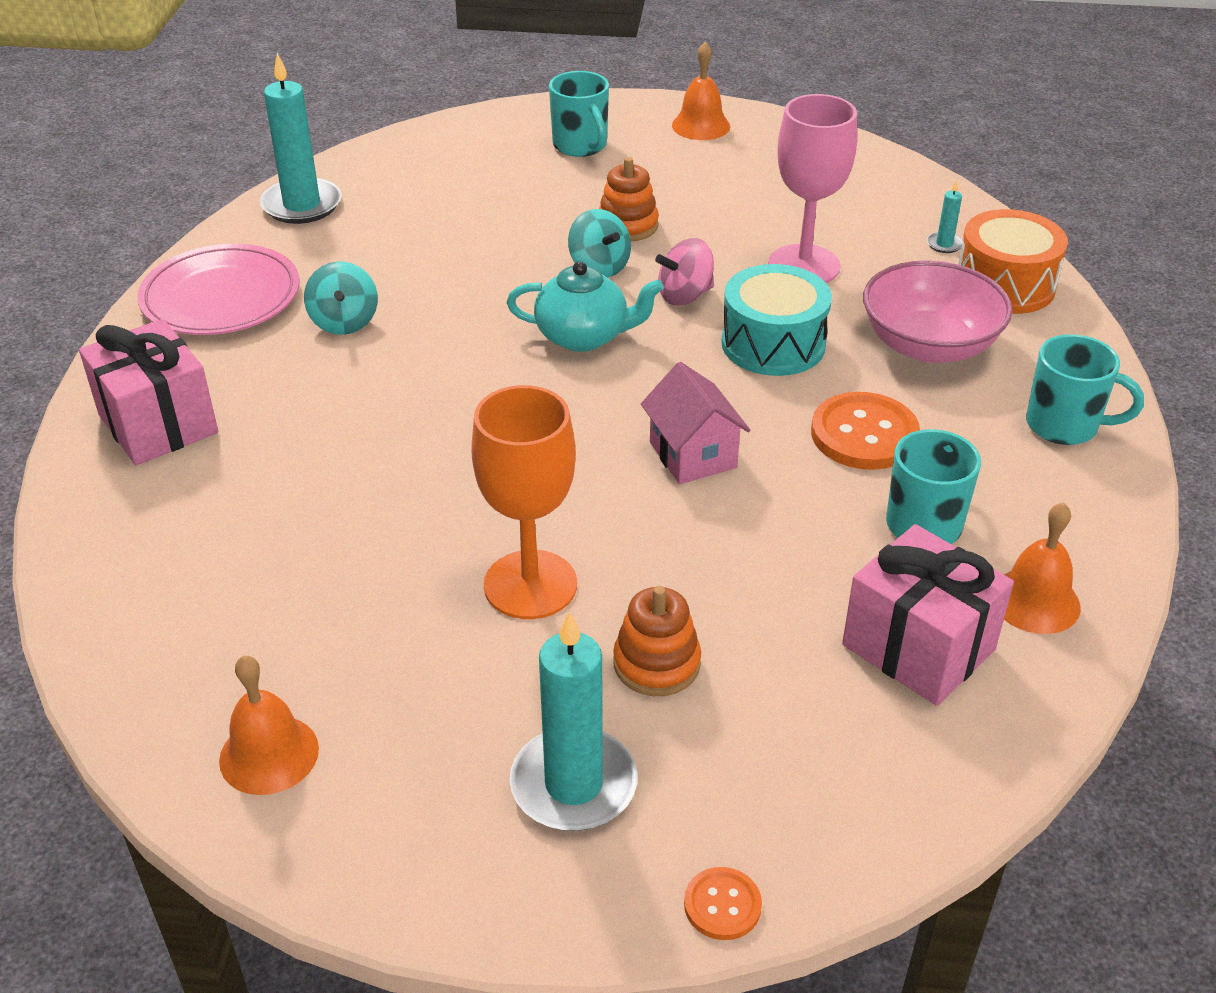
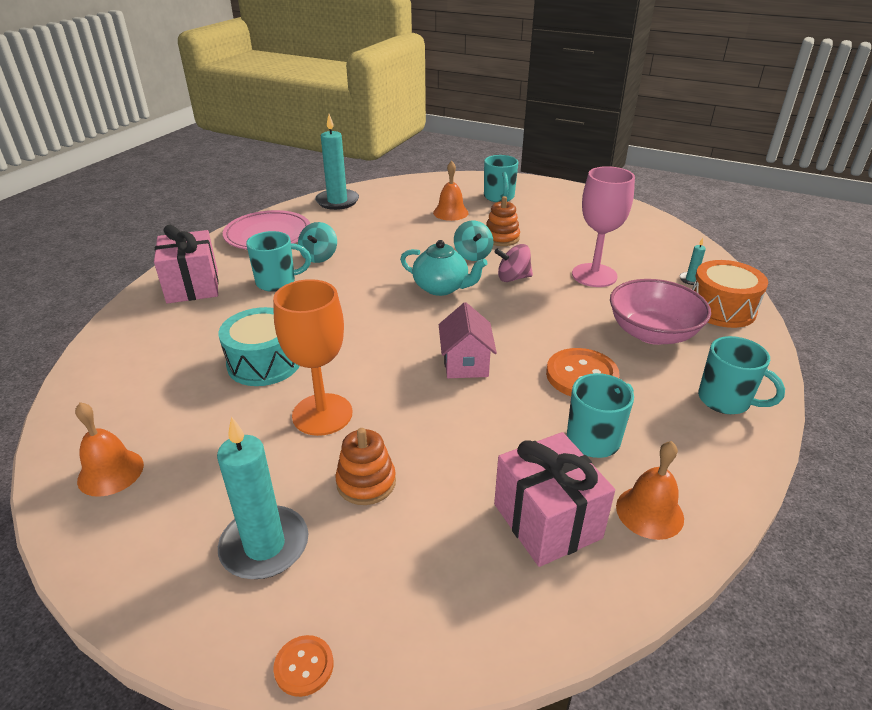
camera: 20 degrees right, 5 degrees down
(304, 384) = (277, 282): none -> turquoise mug
(701, 125) = (572, 198): orange bell -> orange bell (450, 212)
(773, 344) = (551, 313): turquoise drum -> turquoise drum (264, 362)

